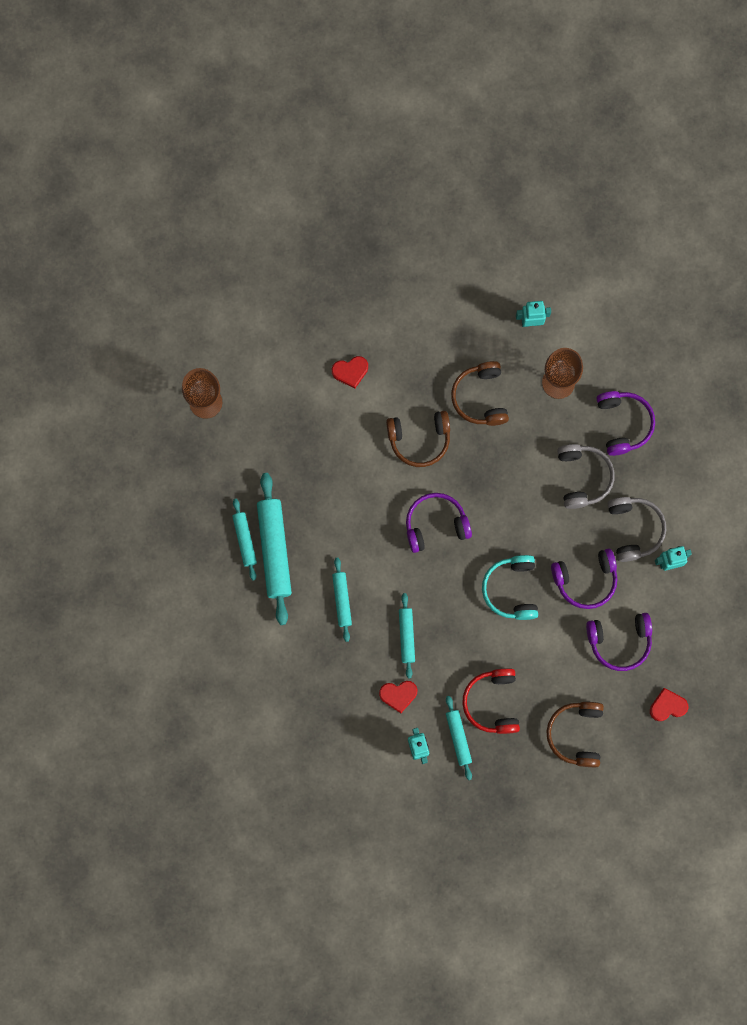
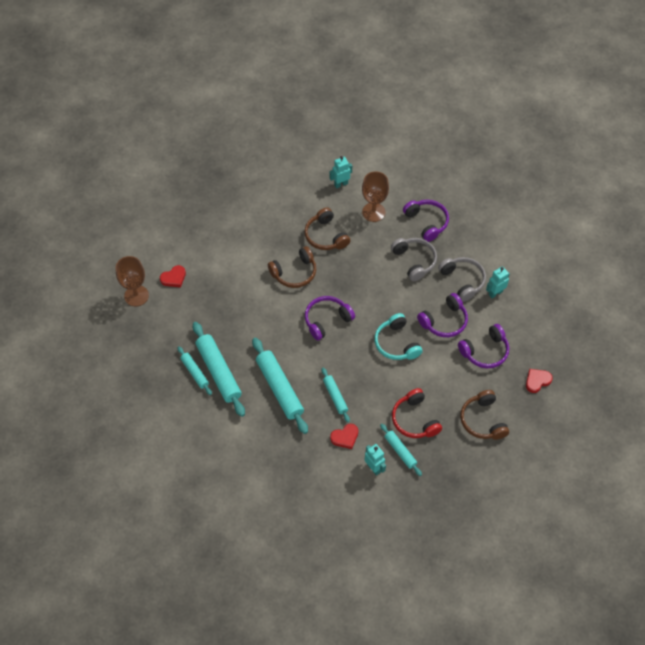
camera: 20 degrees left, 20 degrees down
(342, 600) = (279, 388): turquoise rolling pin -> turquoise rolling pin, size x1.82
(350, 372) = (231, 247): red heart -> red heart (174, 278)

